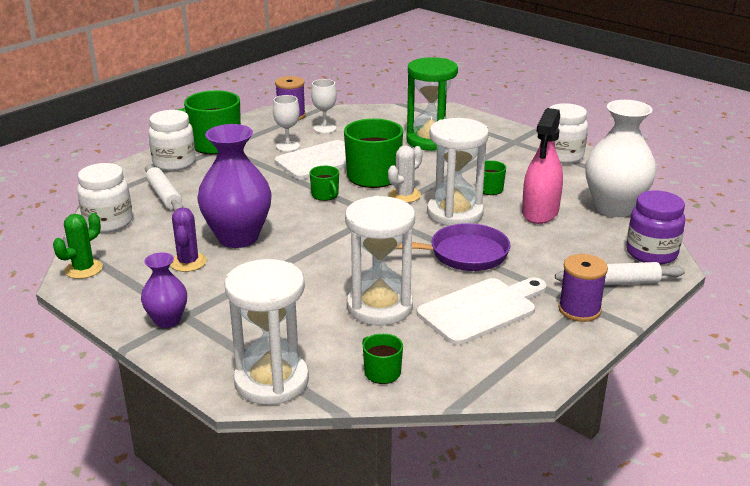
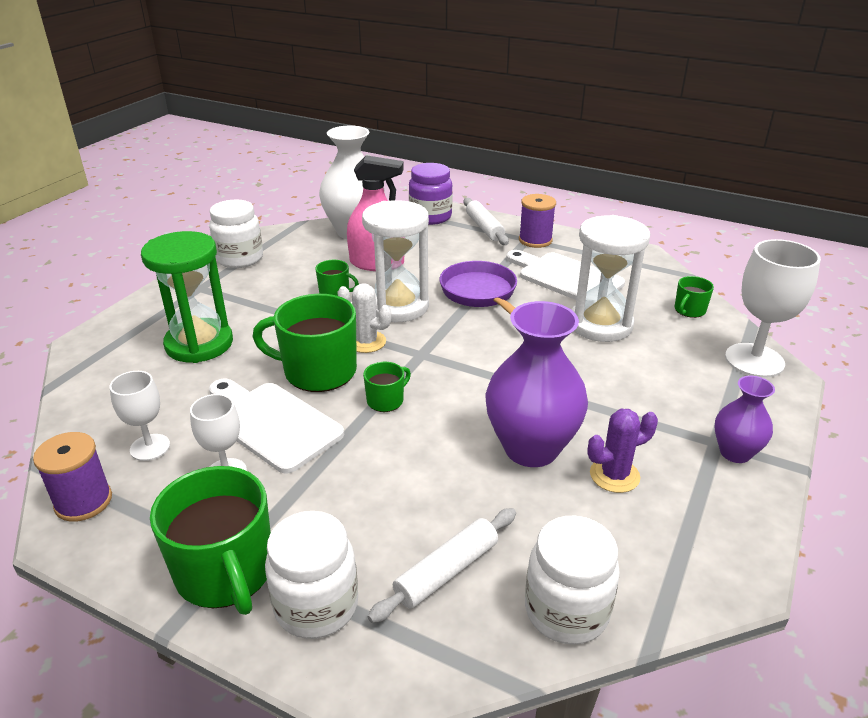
camera: 105 degrees left, 5 degrees up
(83, 269) = (703, 580): green cactus -> none
(271, 381) = (754, 360): white hourglass -> white goblet

